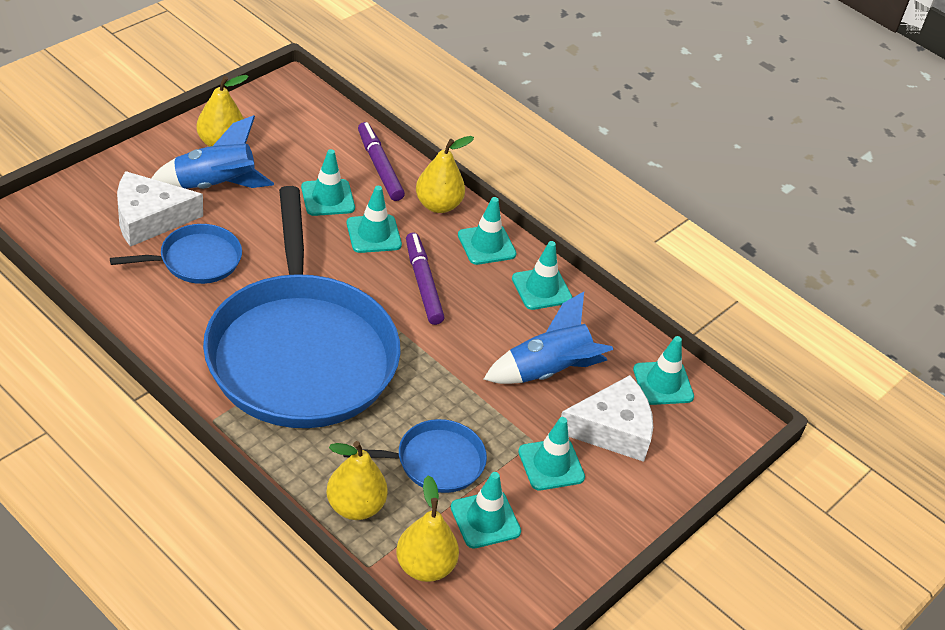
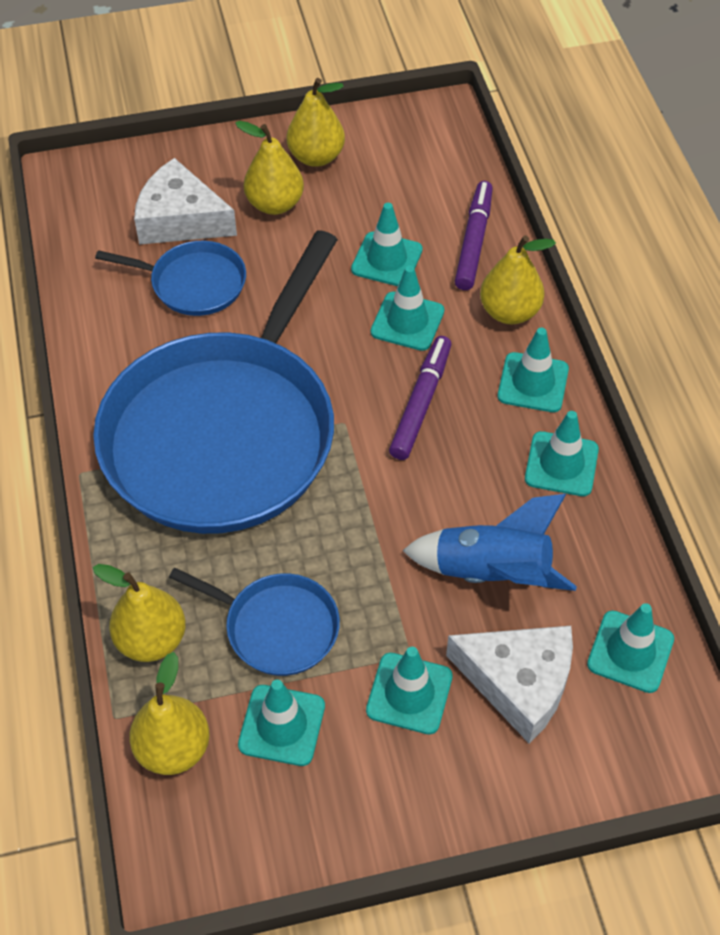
camera: 40 degrees right, 10 degrees up
(215, 185) = (274, 204): blue rocket -> yellow pear

